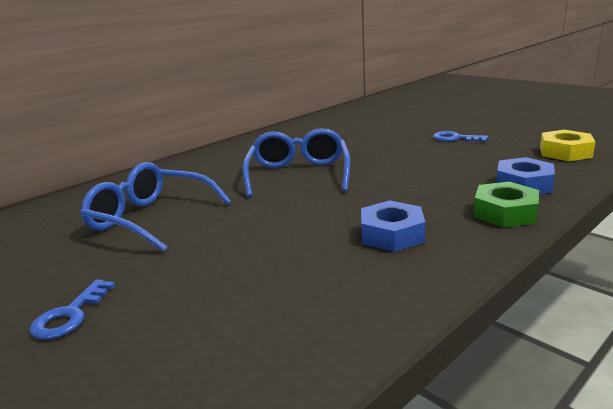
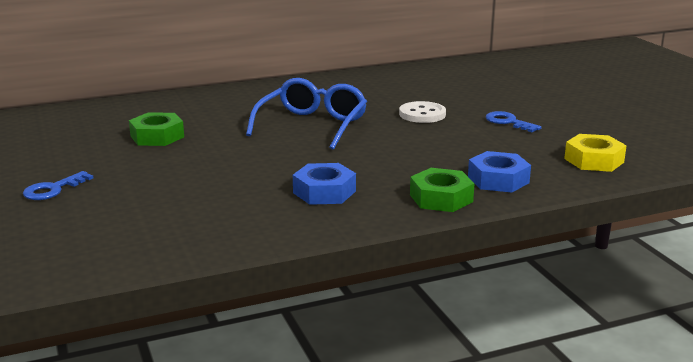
camera: 20 degrees right, 0 degrees up
(151, 218) = (157, 136): blue glasses -> green nut
(380, 146) = (422, 114): none -> white button

